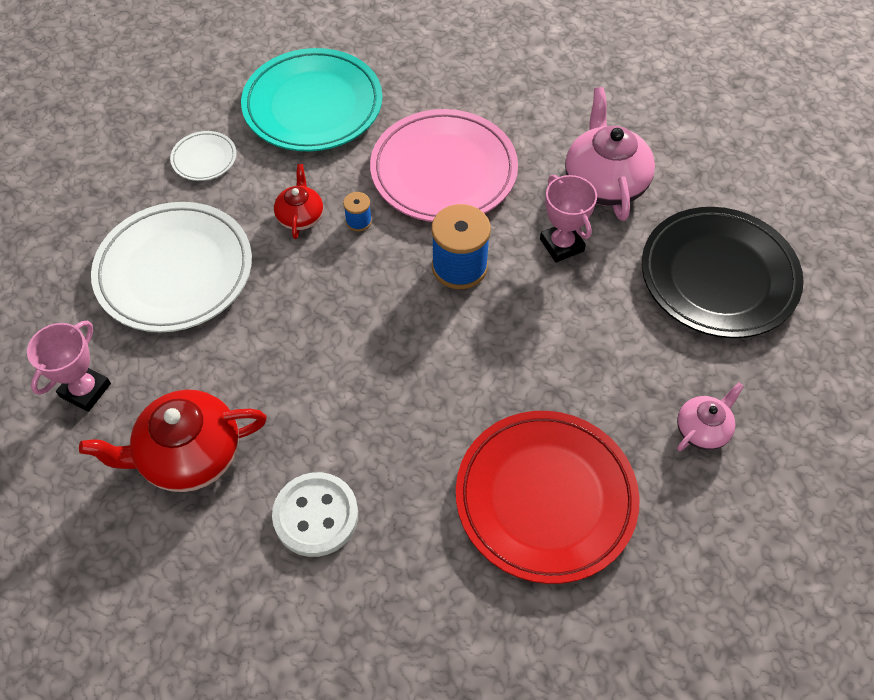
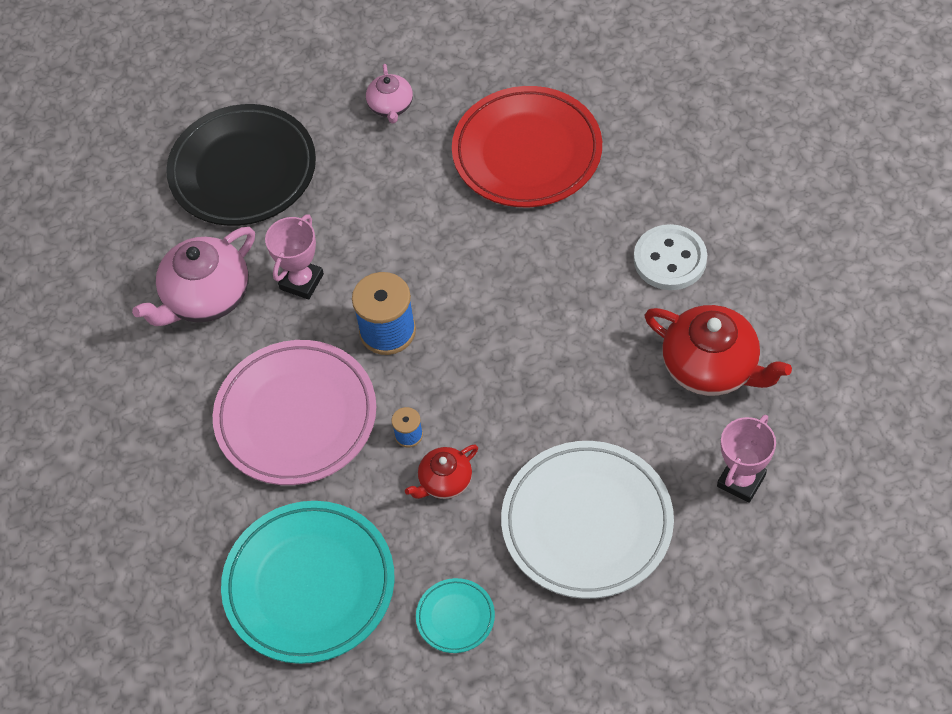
camera: 125 degrees left, 0 degrees up
(85, 390) = (741, 480): pink trophy -> pink trophy turned 45 degrees counterclockwise
(204, 159) = (455, 617): white plate -> turquoise plate
(702, 429) = (390, 106): pink teapot -> pink teapot turned 105 degrees counterclockwise

